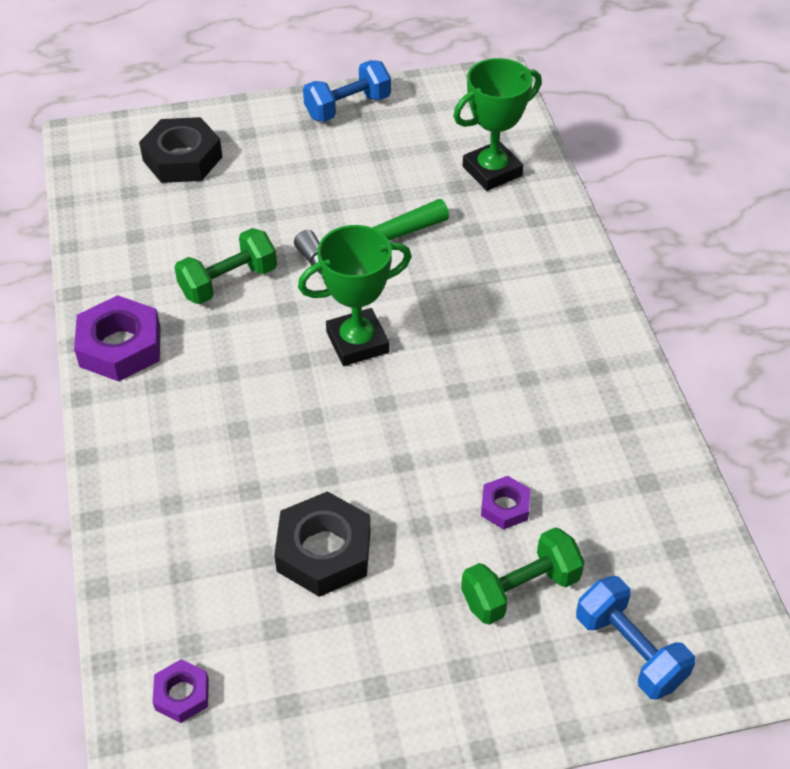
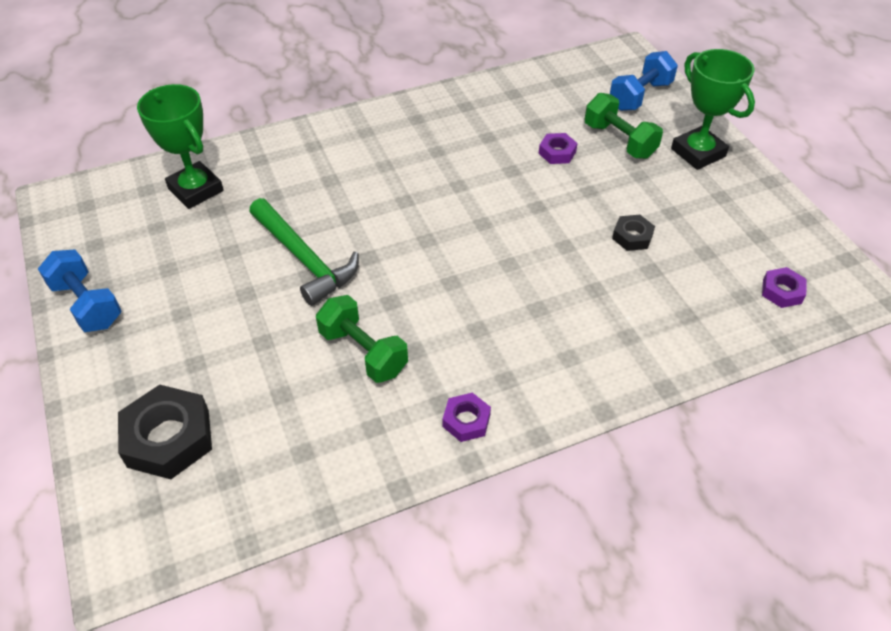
camera: 100 degrees left, 0 degrees up
(120, 346) = (466, 420): purple nut -> purple nut, size x0.54
(324, 551) = (632, 237): black nut -> black nut, size x0.54
(357, 342) = (422, 248): green trophy -> green trophy (698, 153)

